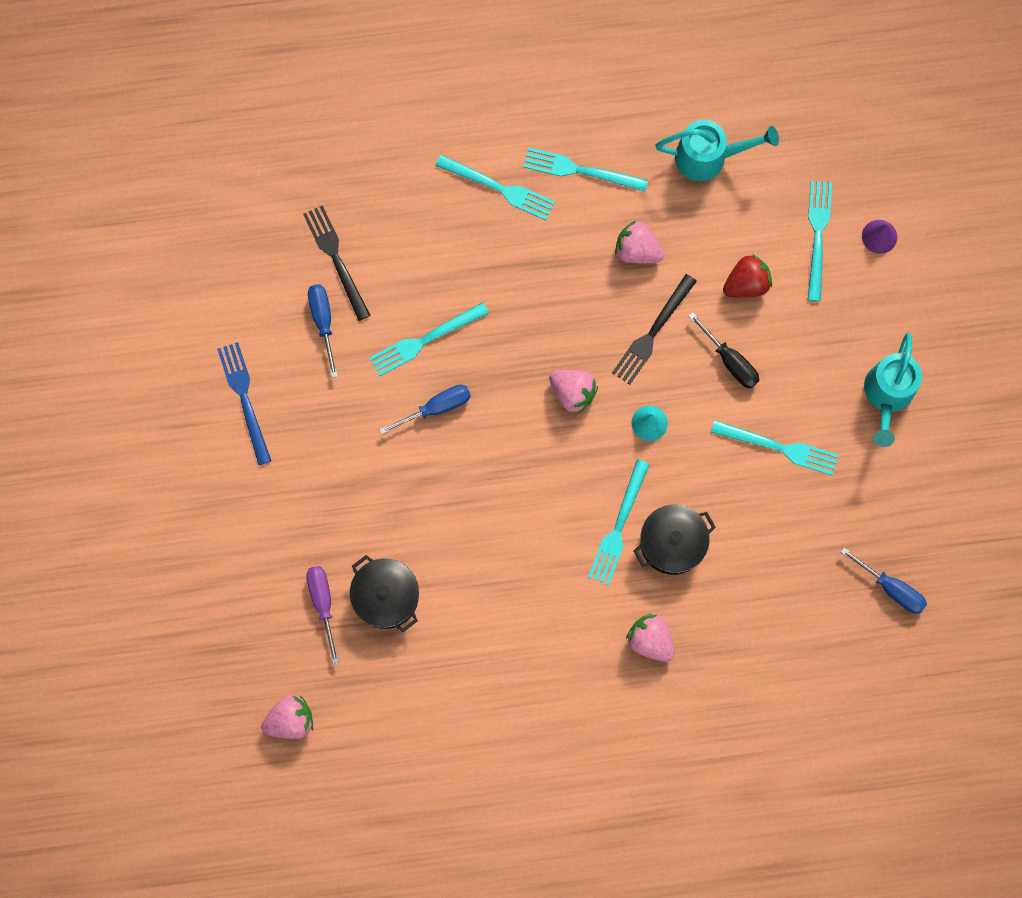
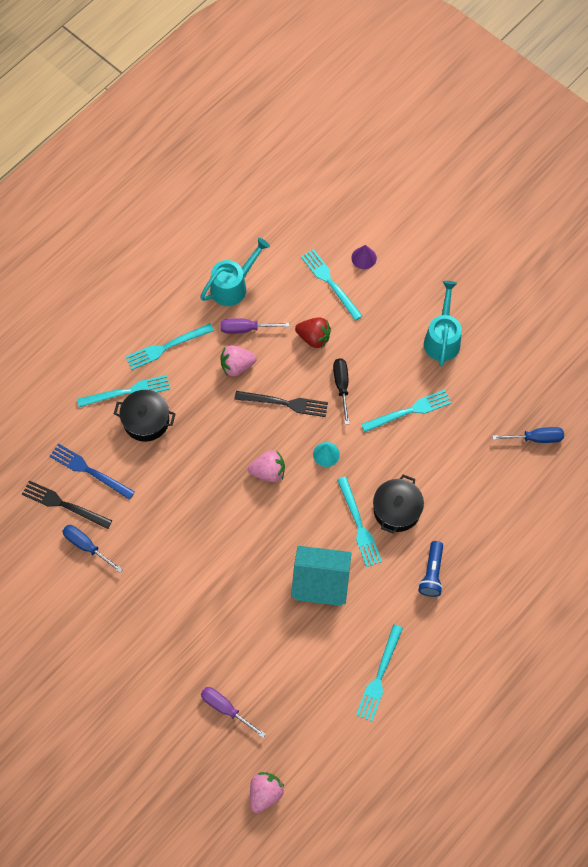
camera: 40 degrees left, 10 degrees down
(245, 399) = (76, 628): blue fork -> blue fork (89, 471)
(386, 596) = (259, 674): black pot -> black pot (146, 421)
(425, 340) = (157, 509): turquoise fork -> turquoise fork (379, 675)
(437, 408) = (197, 542): blue screwdriver -> none
(527, 554) = (320, 582): none -> turquoise house
(650, 640) = (432, 573): pink strawberry -> blue flashlight
(653, 332) = (284, 403): black fork -> black fork turned 75 degrees counterclockwise
(681, 216) = (245, 329): none -> purple screwdriver
(730, 361) = (341, 386): black screwdriver -> black screwdriver turned 105 degrees counterclockwise
(746, 284) = (314, 338): red strawberry -> red strawberry turned 90 degrees clockwise
(887, 396) = (442, 338): turquoise watering can -> turquoise watering can turned 150 degrees counterclockwise

